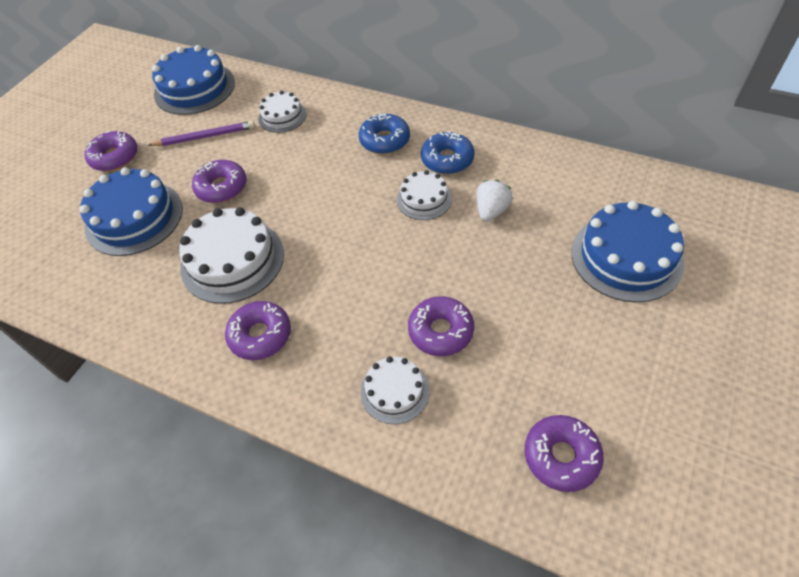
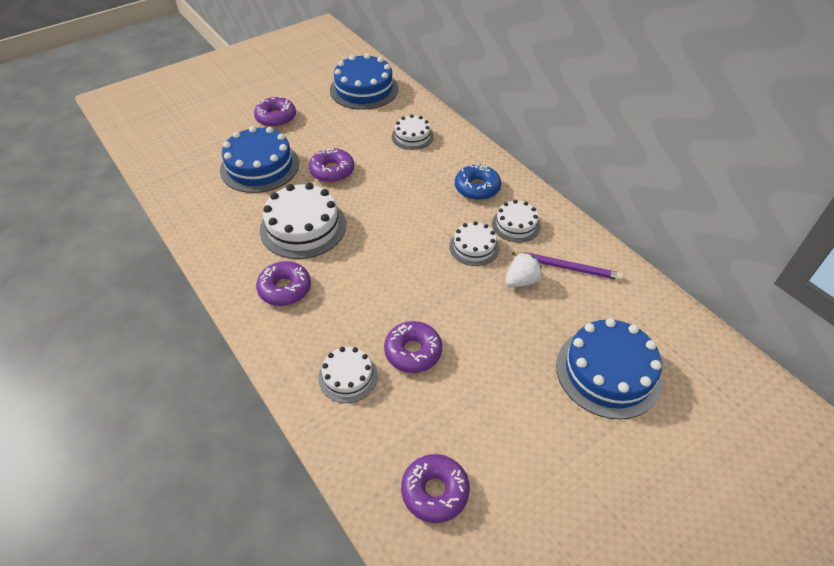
camera: 25 degrees right, 5 degrees down
(205, 136) = (346, 128): purple pencil -> purple pencil (567, 267)
(447, 159) = (516, 224): blue donut -> white cake

